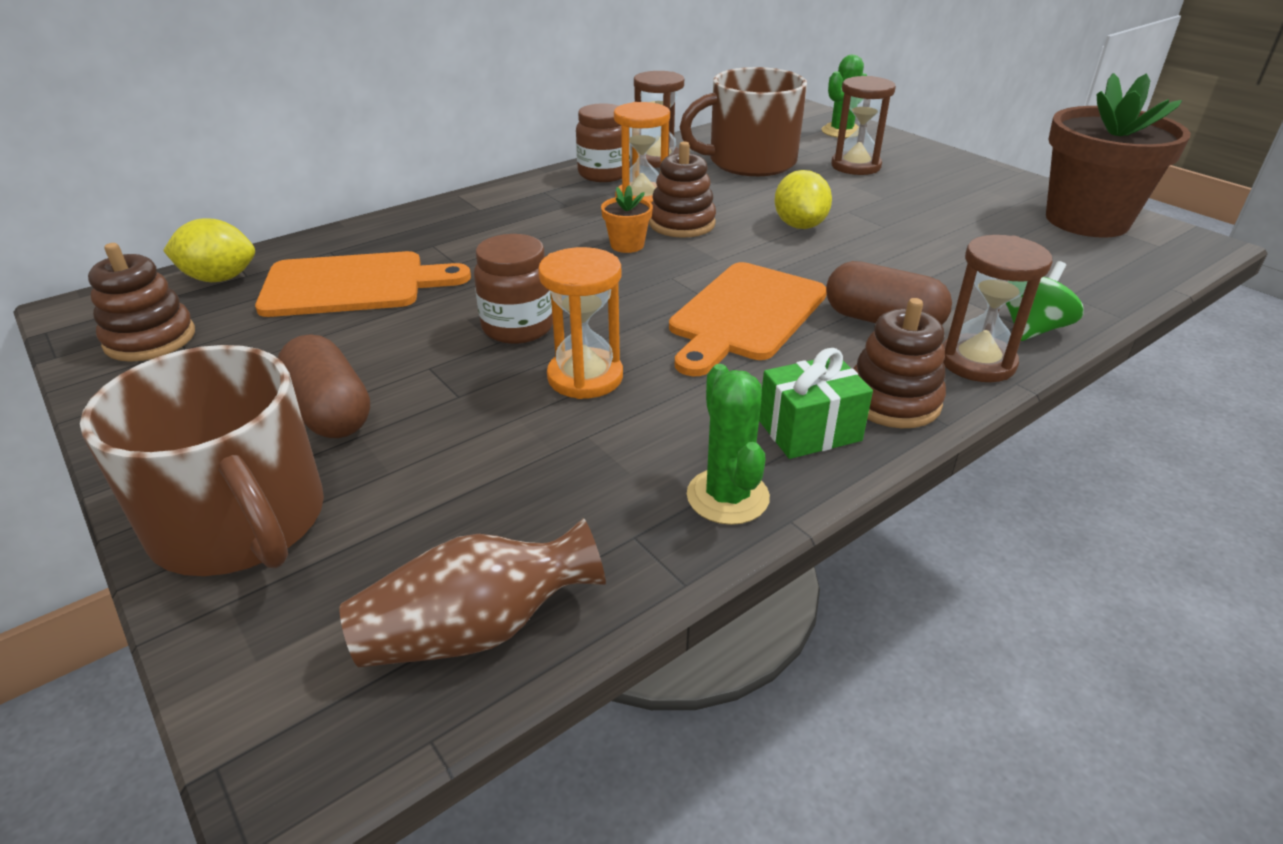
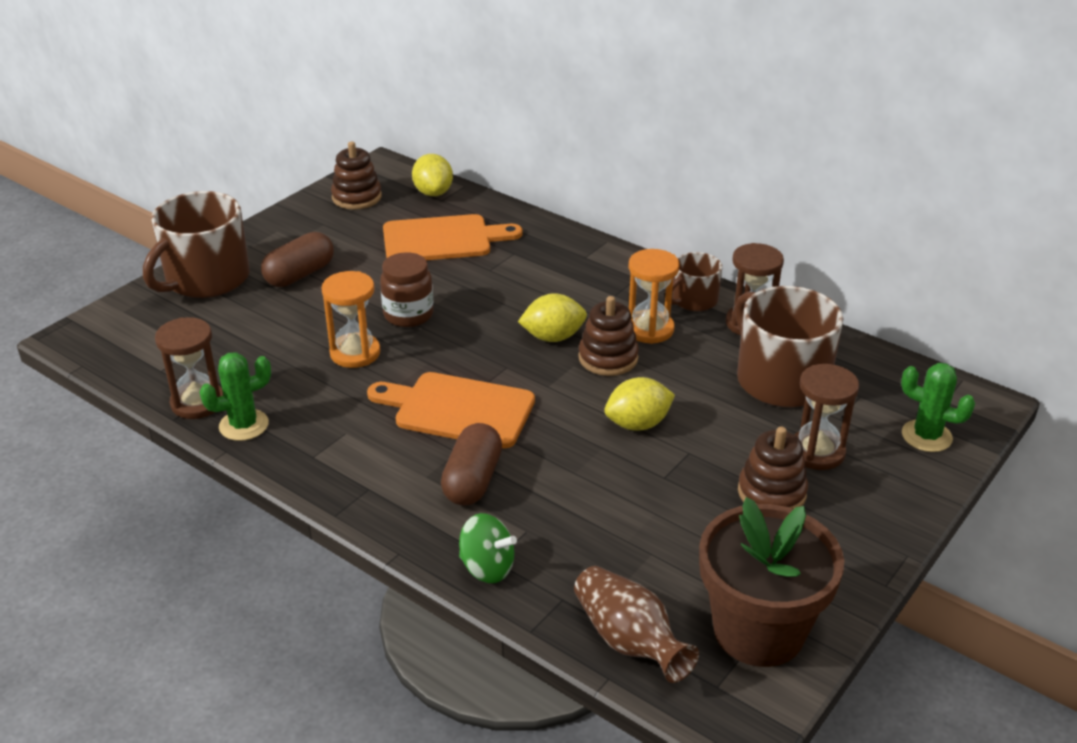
camera: 75 degrees right, 0 degrees up
(352, 285) = (442, 239): orange cutting board -> orange cutting board turned 75 degrees counterclockwise
(476, 630) = (140, 362): brown vase -> brown vase (629, 641)
(604, 174) = (693, 300): brown jar -> brown mug
(627, 245) = (553, 337): orange flower pot -> yellow lemon
(809, 430) = (314, 452): green gift -> none
(893, 401) = (358, 488): brown stacking toy -> brown stacking toy (771, 492)
(977, 362) = (423, 532): brown hourglass -> brown hourglass (197, 402)

